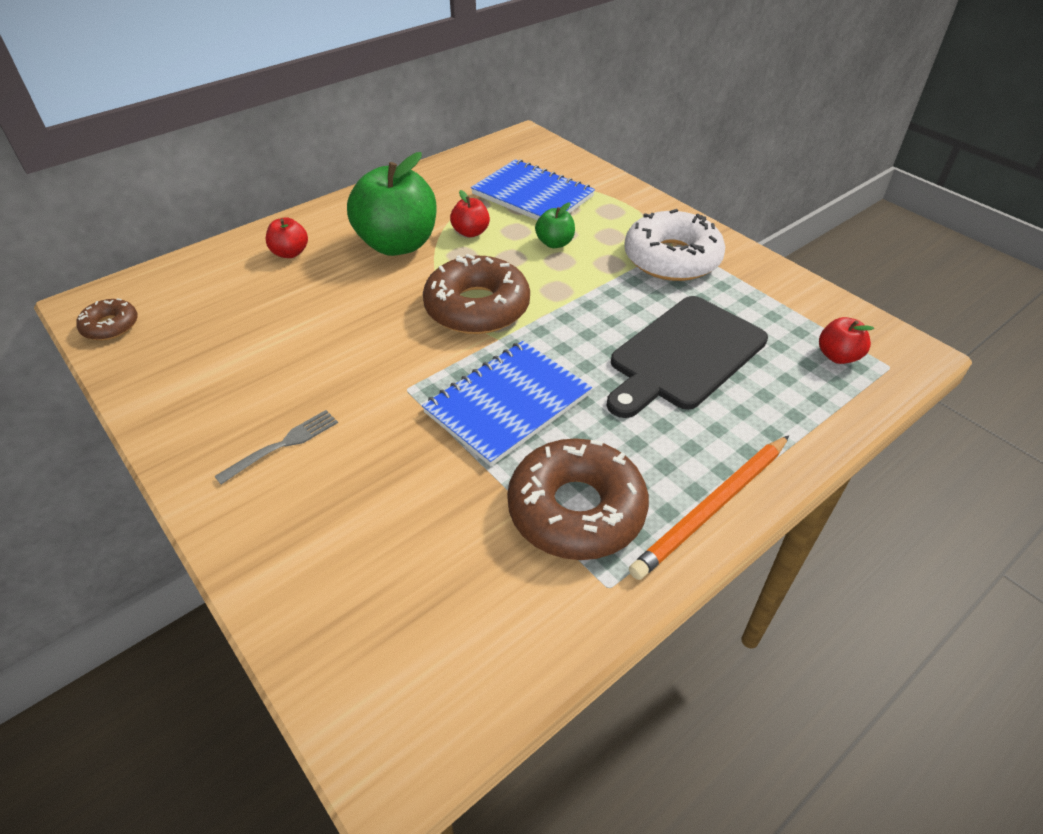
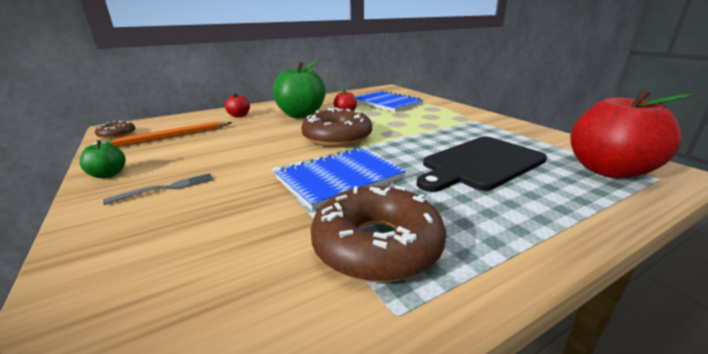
camera: 10 degrees right, 20 degrees down
(555, 243) = (395, 117): green apple -> green apple (108, 174)
(672, 258) = (471, 125): white donut -> none
(713, 507) = (512, 256): orange pencil -> orange pencil (167, 138)
(837, 356) = (608, 170): red apple -> red apple, size x2.17

